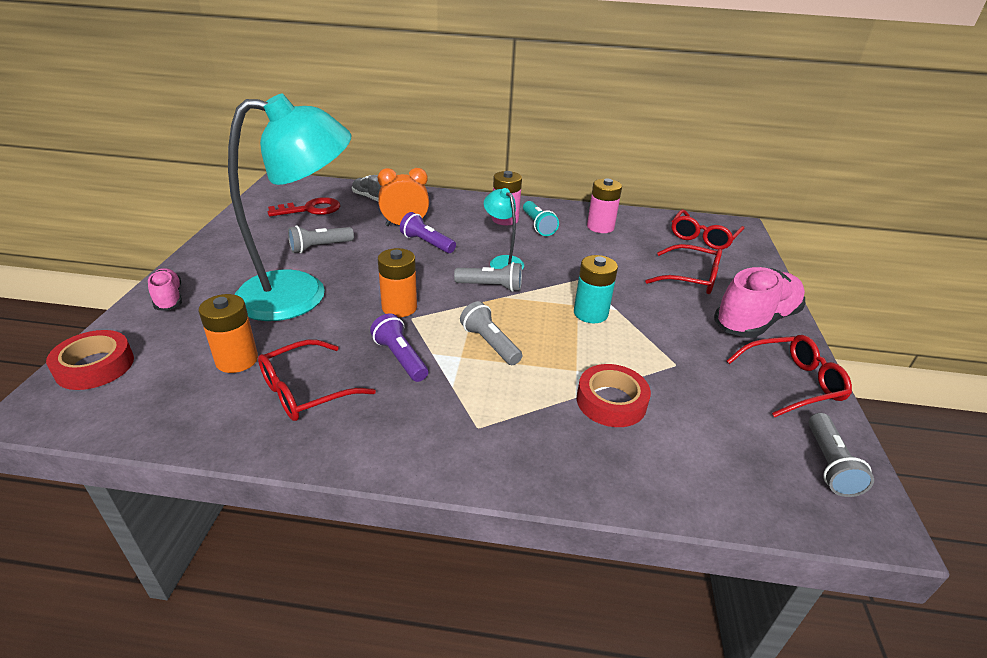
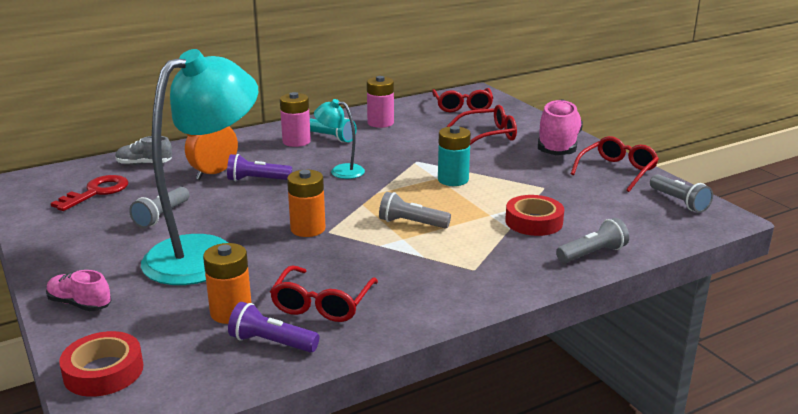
camera: 35 degrees left, 10 degrees down
(400, 358) = (361, 257): purple flashlight -> purple flashlight (271, 343)
(491, 286) = (357, 190): grey flashlight -> grey flashlight (592, 254)

